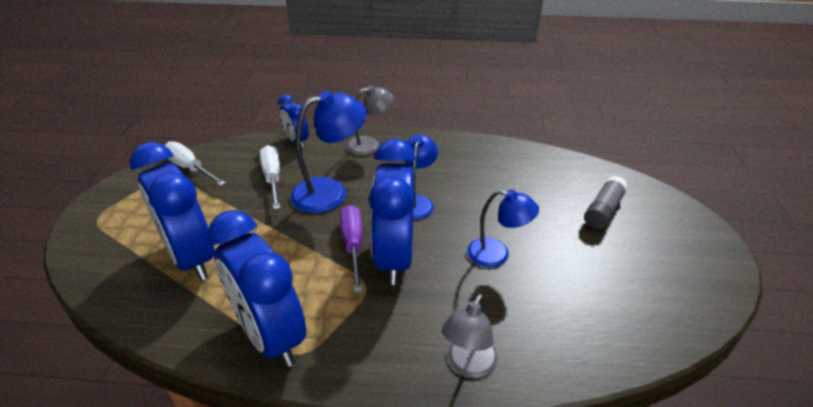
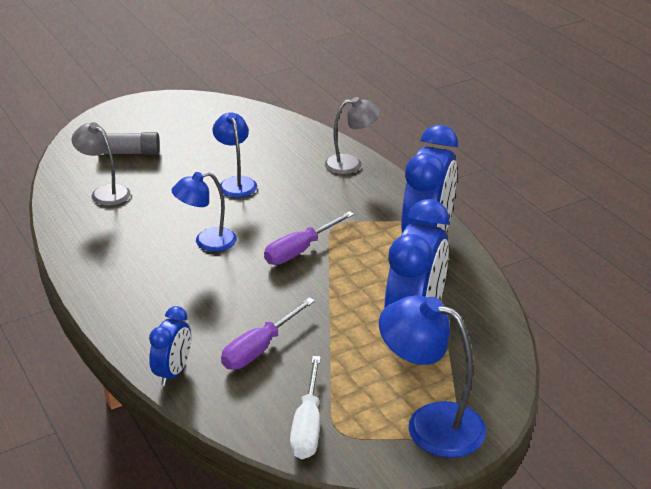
camera: 125 degrees left, 5 degrees down
(272, 178) = (260, 348): white screwdriver -> purple screwdriver
(330, 192) = (243, 297): blue lamp -> blue lamp (430, 423)
(370, 145) = (132, 311): grey lamp -> grey lamp (105, 192)
(394, 257) = (290, 225): blue clock -> none

